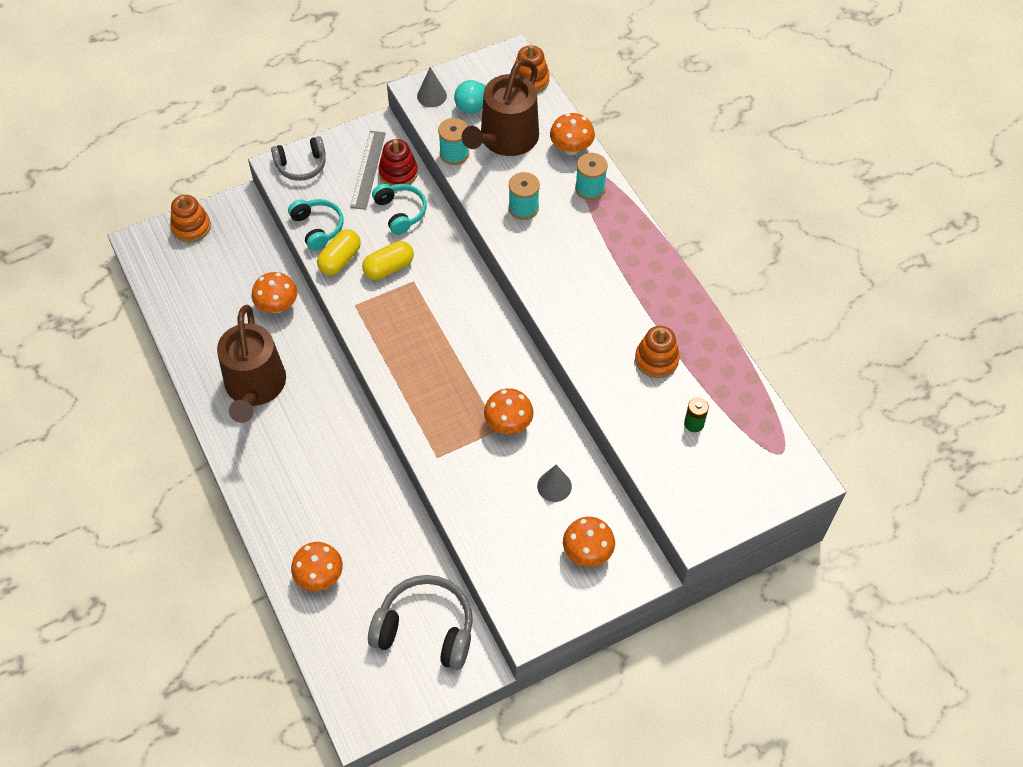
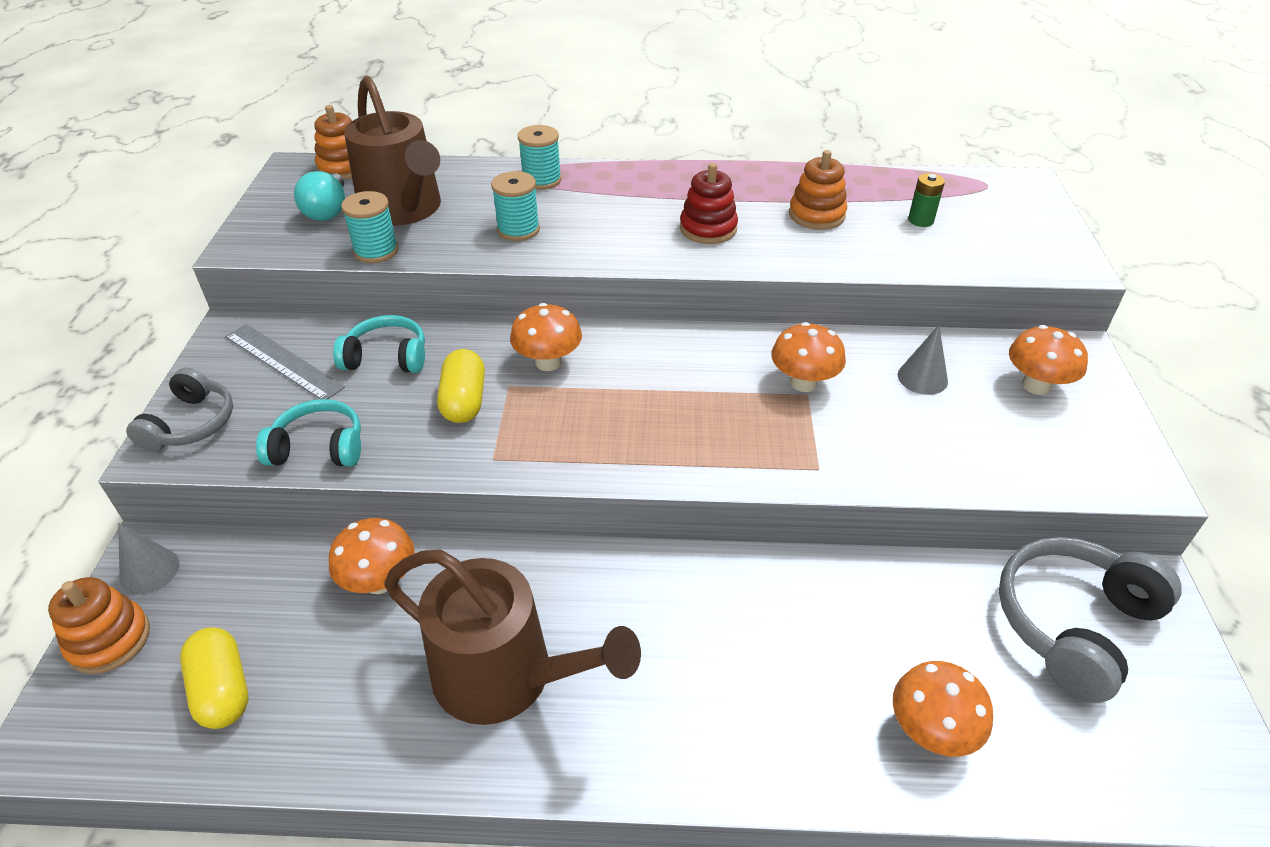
camera: 60 degrees left, 15 degrees down
(340, 260) = (400, 445): yellow capsule -> yellow capsule (222, 690)
(398, 173) = (323, 337): red stacking toy -> red stacking toy (708, 229)
(431, 96) = (265, 238): grey cone -> grey cone (149, 571)
(571, 148) = (472, 173): orange mushroom -> orange mushroom (548, 362)

